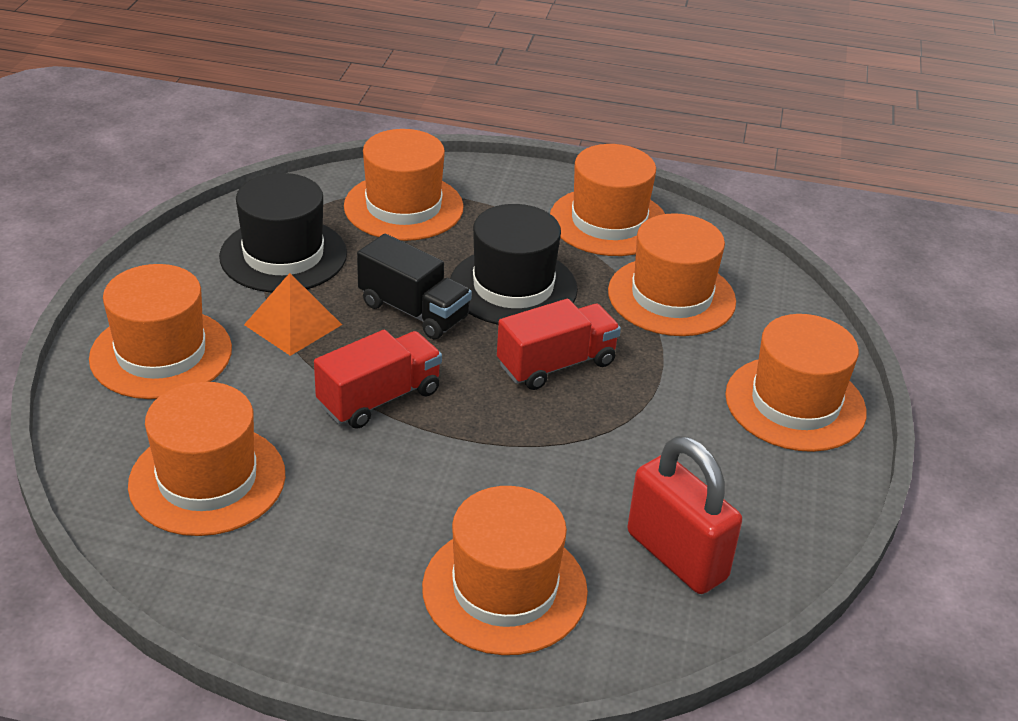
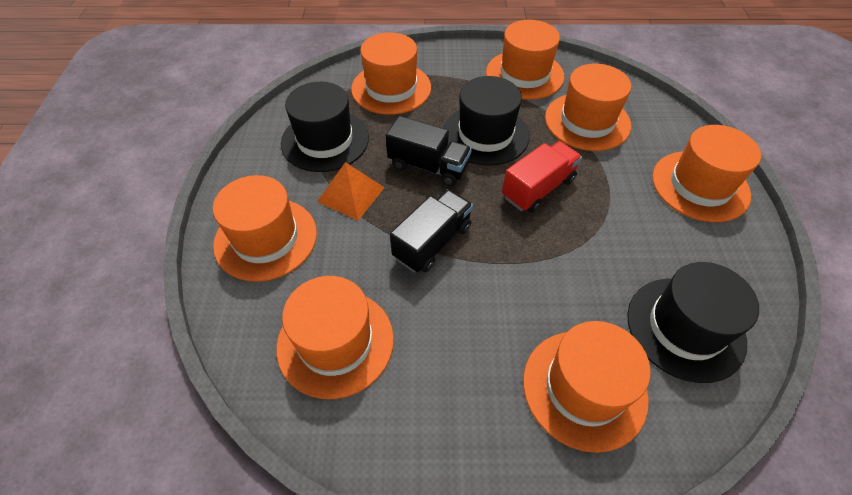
camera: 10 degrees left, 15 degrees up
(379, 398) = (432, 242): red truck -> black truck
(676, 556) = (685, 328): red padlock -> black hat

